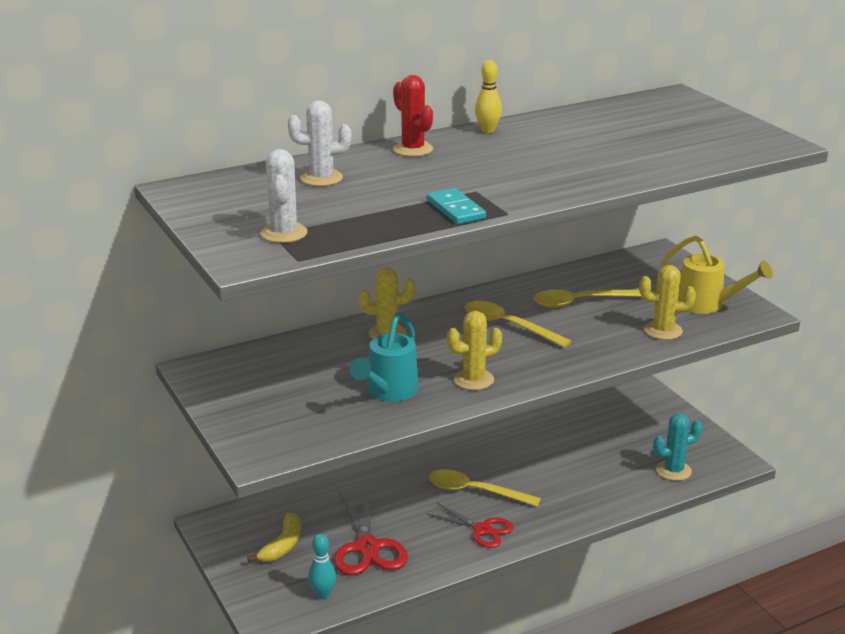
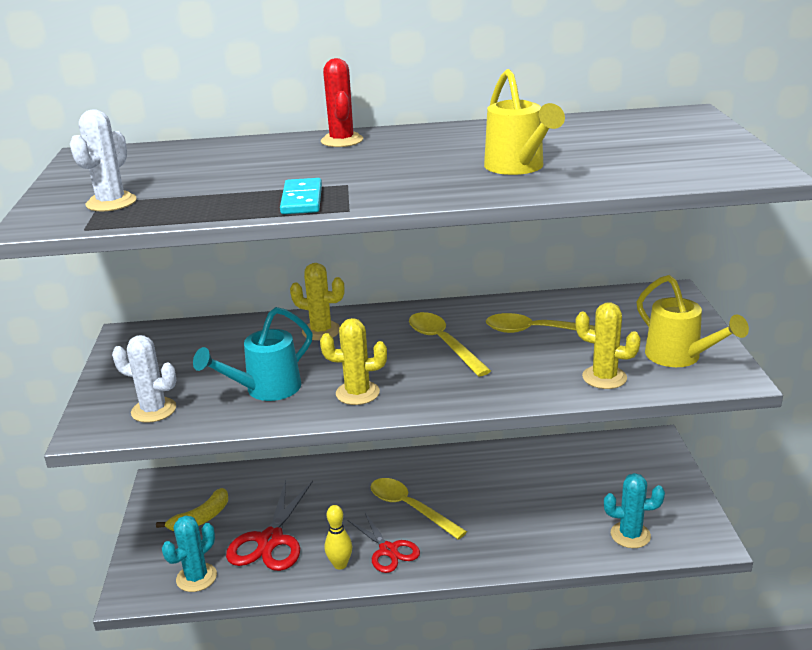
camera: 25 degrees right, 0 degrees up
(321, 178) = (220, 158): white cactus -> white cactus (154, 410)
(323, 594) = (196, 577): turquoise bowling pin -> turquoise cactus
(487, 130) = (439, 130): yellow bowling pin -> yellow bowling pin (340, 564)
(598, 160) = (518, 168): none -> yellow watering can

